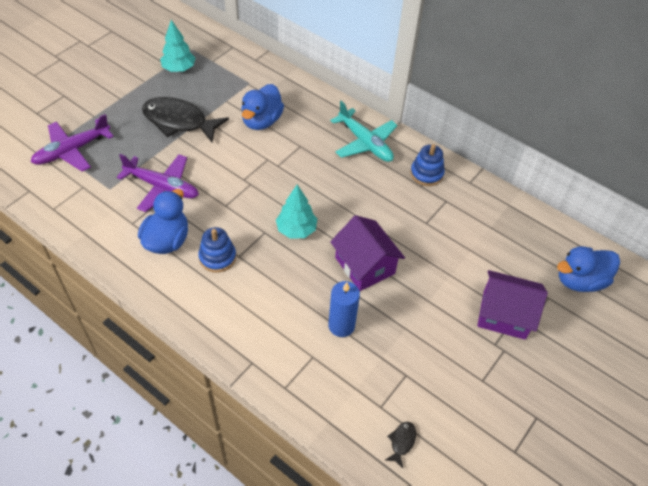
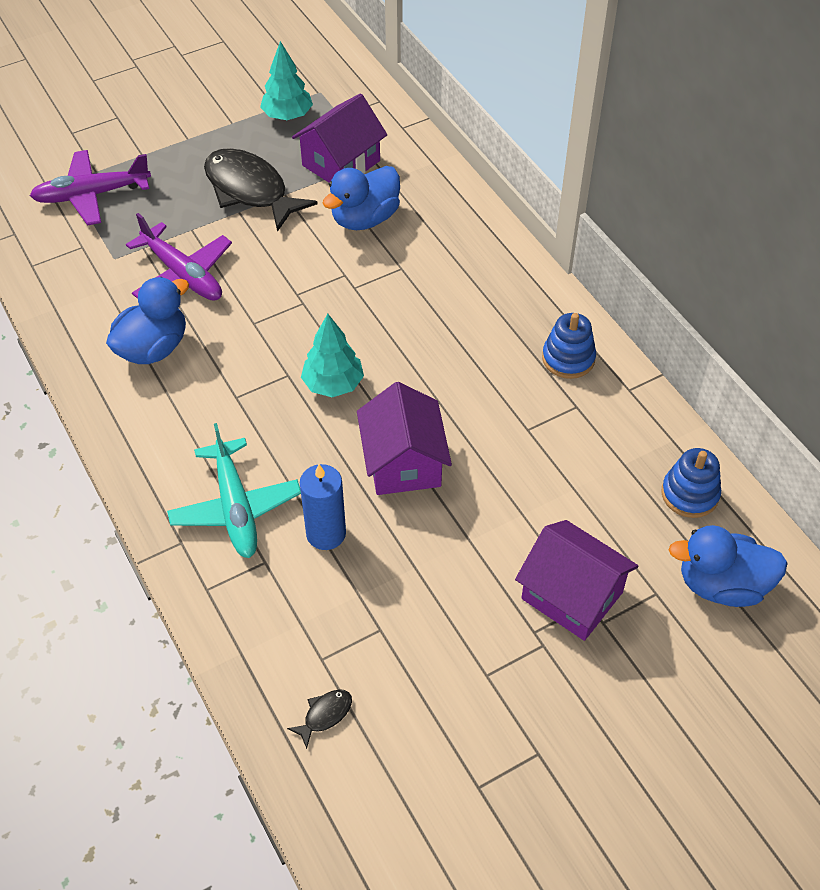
camera: 25 degrees right, 0 degrees up
(217, 257) = (207, 390): blue stacking toy -> blue stacking toy (689, 494)
(229, 90) = (341, 163): none -> purple house
(365, 143) = (499, 288): turquoise plane -> turquoise plane (235, 507)

